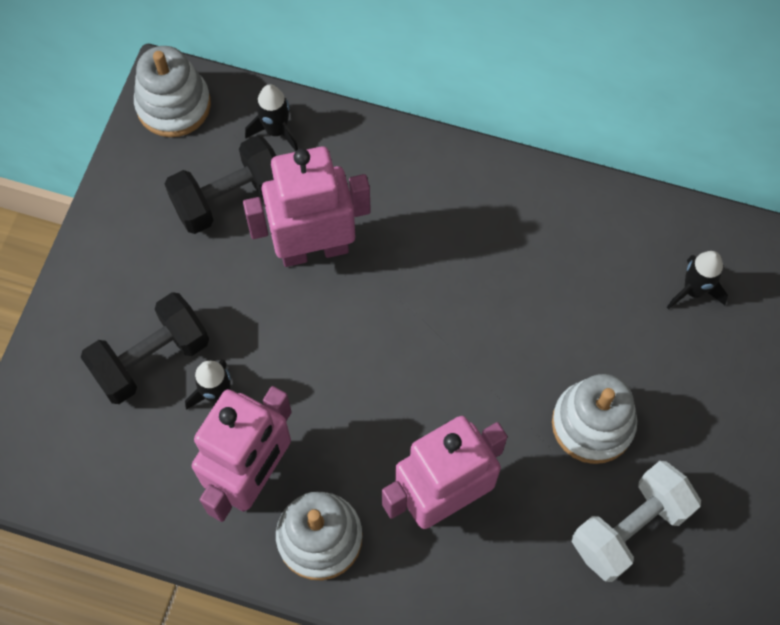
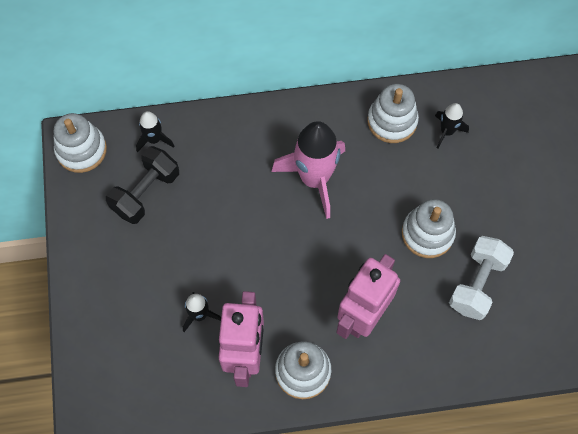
camera: 25 degrees left, 0 degrees up
(151, 359) = (146, 311): black dumbbell -> none
(314, 249) = (213, 201): pink robot -> none
(469, 277) = (314, 179): none -> pink rocket
(620, 242) = (392, 121): none -> white stacking toy

